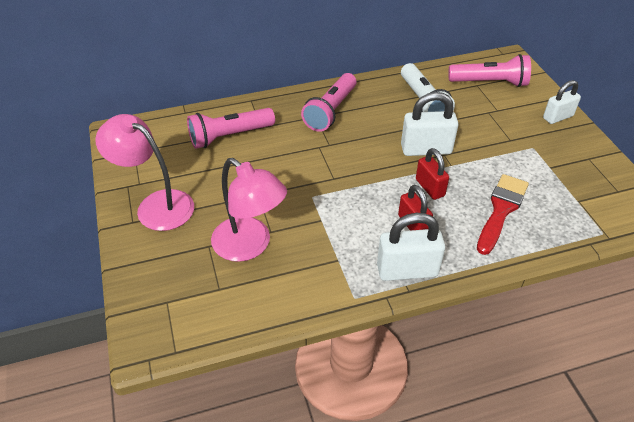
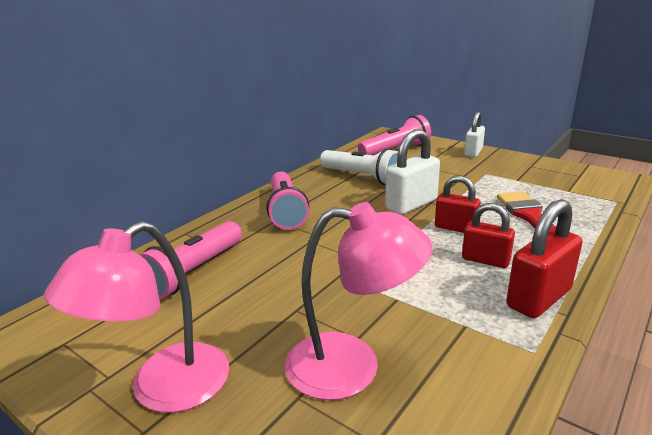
camera: 35 degrees left, 20 degrees down
(156, 205) = (163, 389): pink lamp -> pink lamp turned 45 degrees counterclockwise
(407, 270) = (539, 298): white padlock -> red padlock

